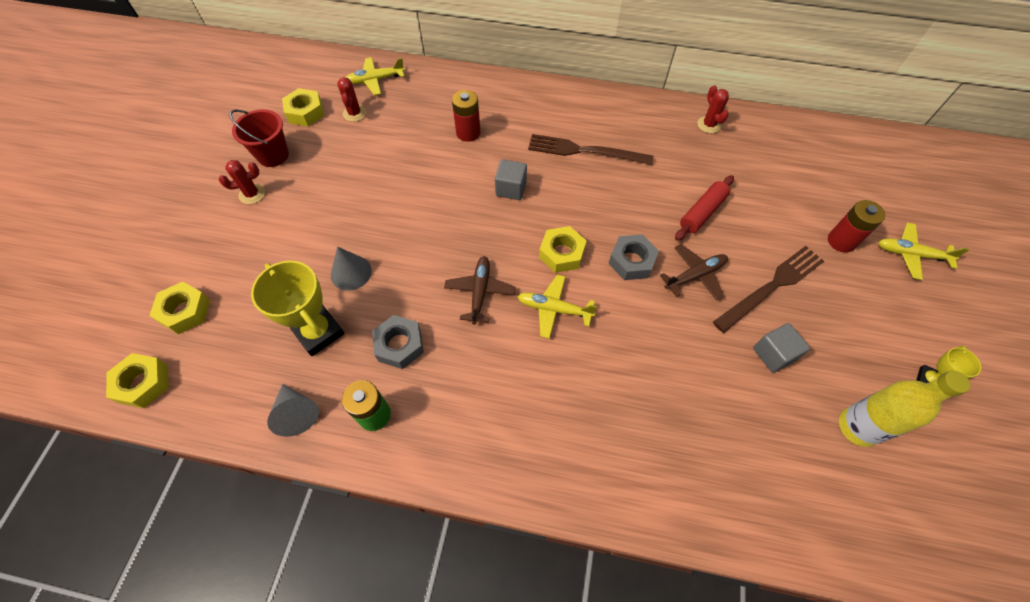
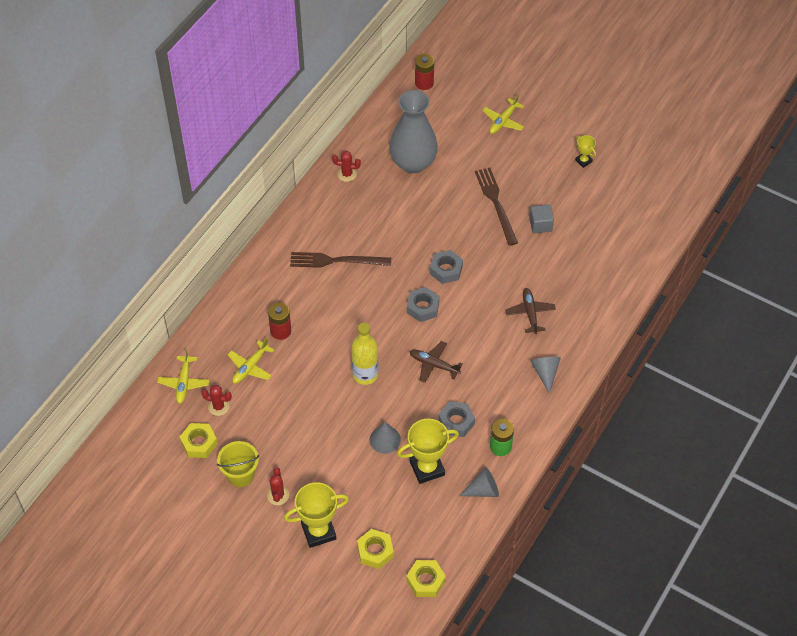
camera: 70 degrees left, 5 degrees down
(208, 245) = (318, 531): none -> yellow trophy
(273, 155) = (240, 475): red bucket -> yellow bucket
(511, 188) = (351, 319): grey cube -> none
(520, 440) = (545, 373): none -> grey cone
(554, 309) = (464, 326): yellow plane -> yellow plane (250, 367)
(561, 253) = (422, 307): yellow nut -> grey nut
(585, 151) = (336, 261): brown fork -> brown fork turned 60 degrees clockwise
(695, 275) = (471, 240): brown plane -> brown plane (530, 313)
(702, 212) = (424, 214): red rolling pin -> none
(770, 179) = (413, 163): none -> grey vase
(841, 241) = (479, 150): red battery -> red battery (424, 83)
(857, 427) = (597, 208): yellow bottle -> yellow bottle (365, 375)

